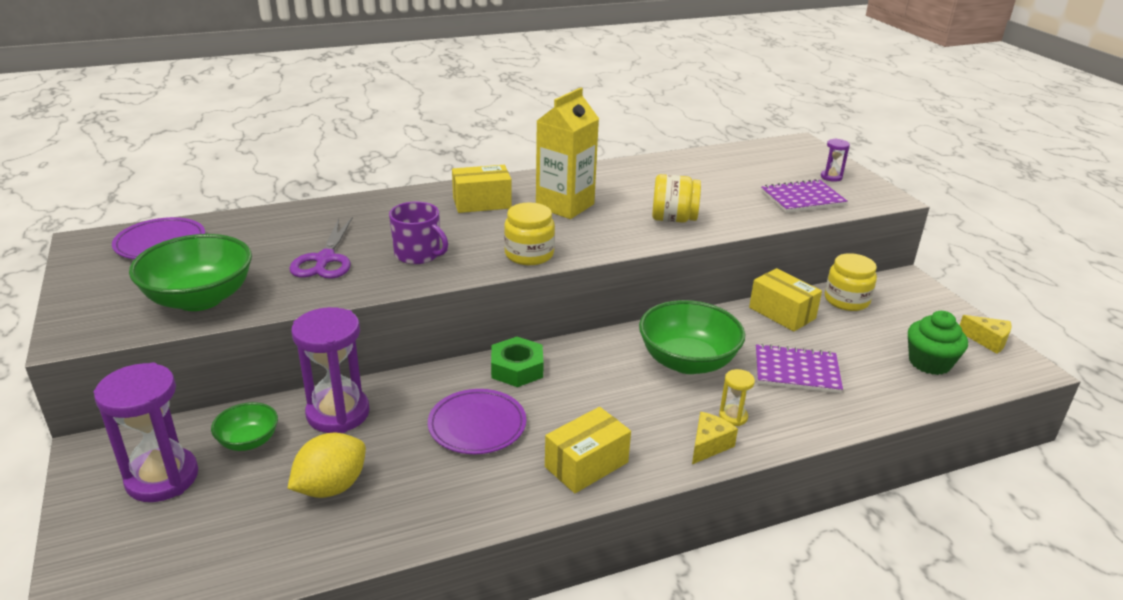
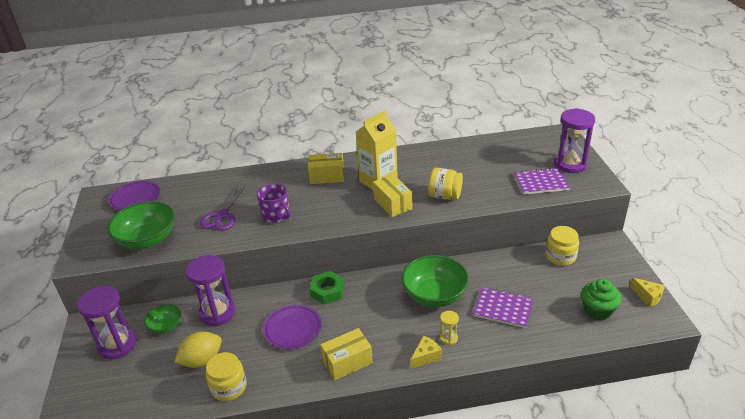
camera: 15 degrees right, 5 degrees up
(529, 254) = (342, 219): yellow jar -> yellow jar (228, 387)
(782, 313) = (511, 263): yellow box -> yellow box (392, 204)
(831, 177) = (570, 164): purple hourglass -> purple hourglass, size x2.14

